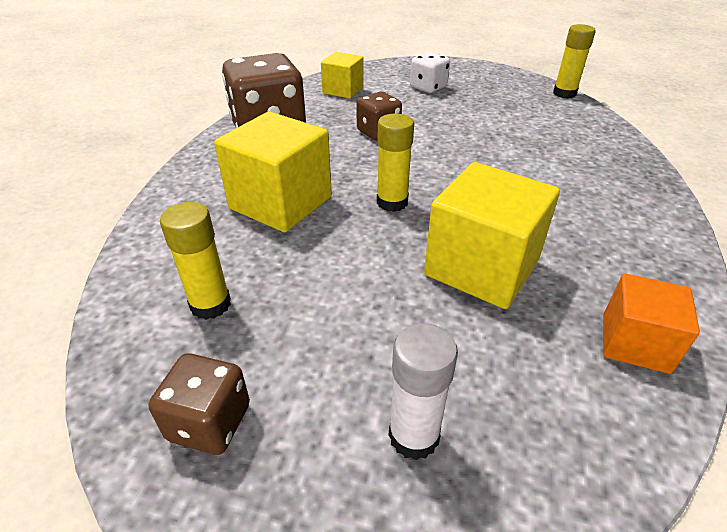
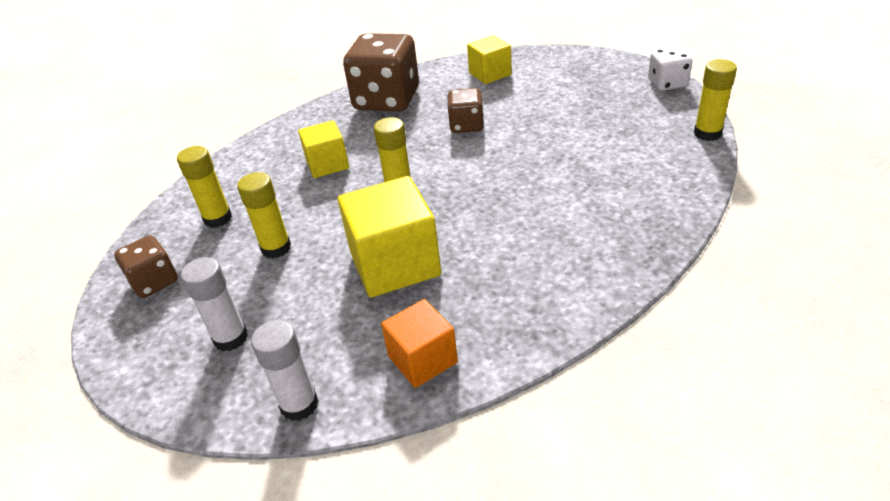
camera: 40 degrees right, 0 degrees up
(281, 203) = (327, 164): yellow cube -> yellow cube, size x0.60
(332, 306) = (276, 248): none -> yellow glue stick
(428, 87) = (571, 90): white dice -> white dice (667, 83)
(598, 464) = (299, 404): none -> white glue stick

